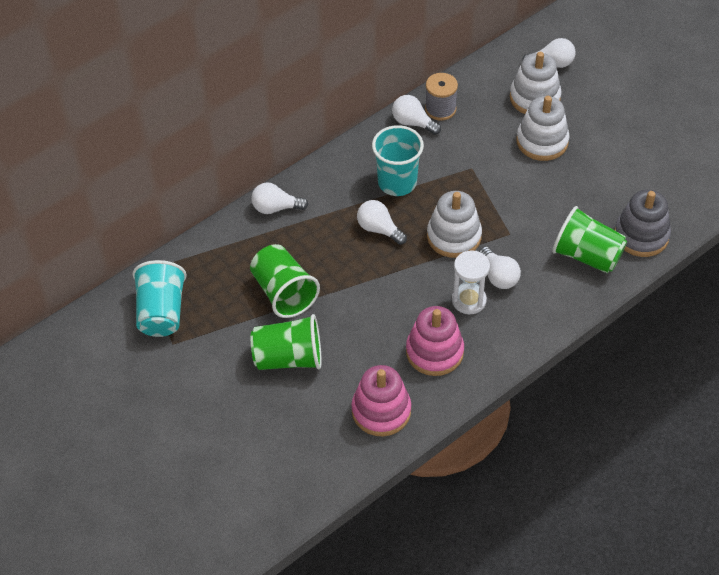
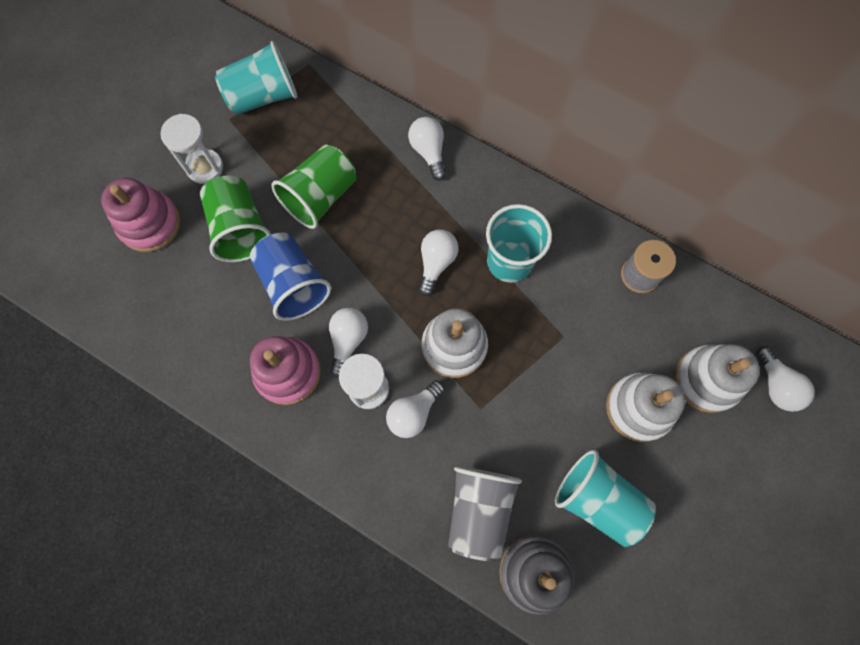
camera: 70 degrees right, 20 degrees up
(214, 372) = (205, 167): none -> white hourglass
(357, 330) = (293, 284): none -> blue cup
(381, 411) = (198, 340): pink stacking toy -> pink stacking toy (150, 224)
(413, 123) = (605, 251): white light bulb -> white light bulb (348, 340)
(587, 256) = (479, 510): green cup -> grey cup
(601, 185) = (597, 500): none -> turquoise cup

